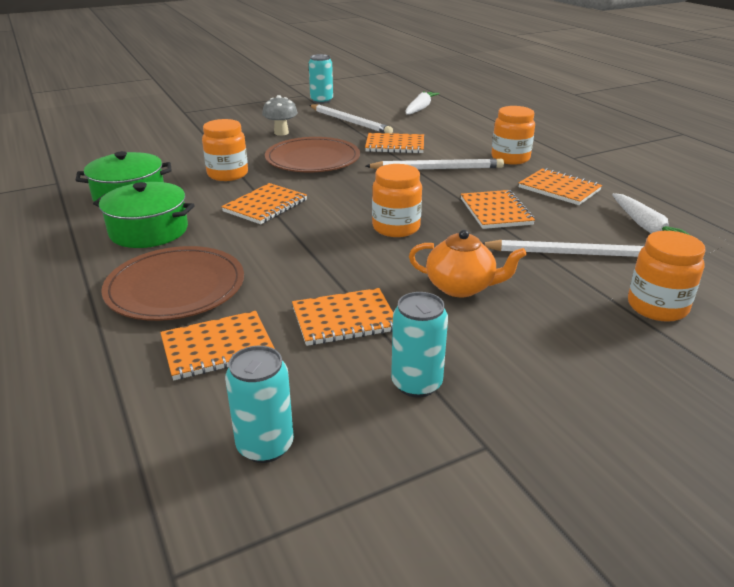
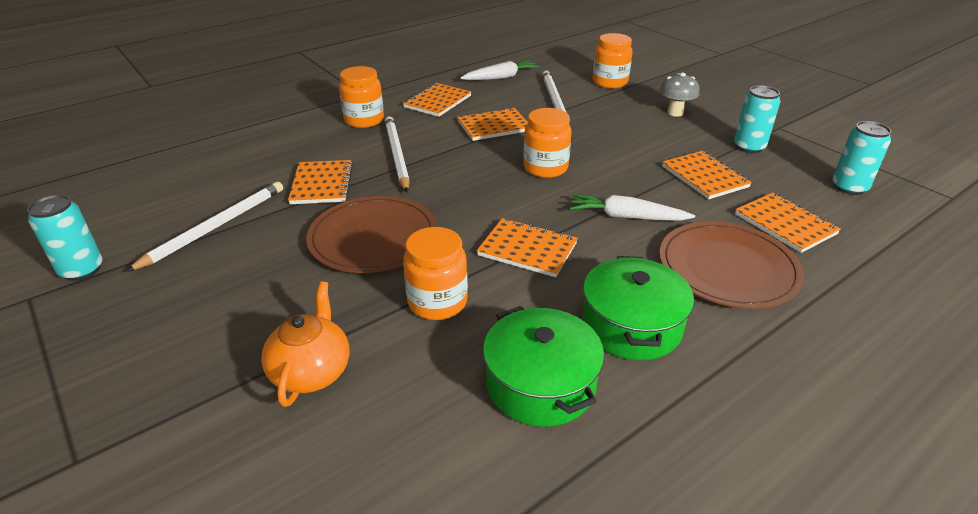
camera: 100 degrees left, 5 degrees up
(281, 133) = (256, 285): grey mushroom -> grey mushroom (675, 113)
(420, 108) = (169, 176): white carrot -> white carrot (627, 217)
(461, 287) = (628, 137): orange teapot -> orange teapot (312, 371)

